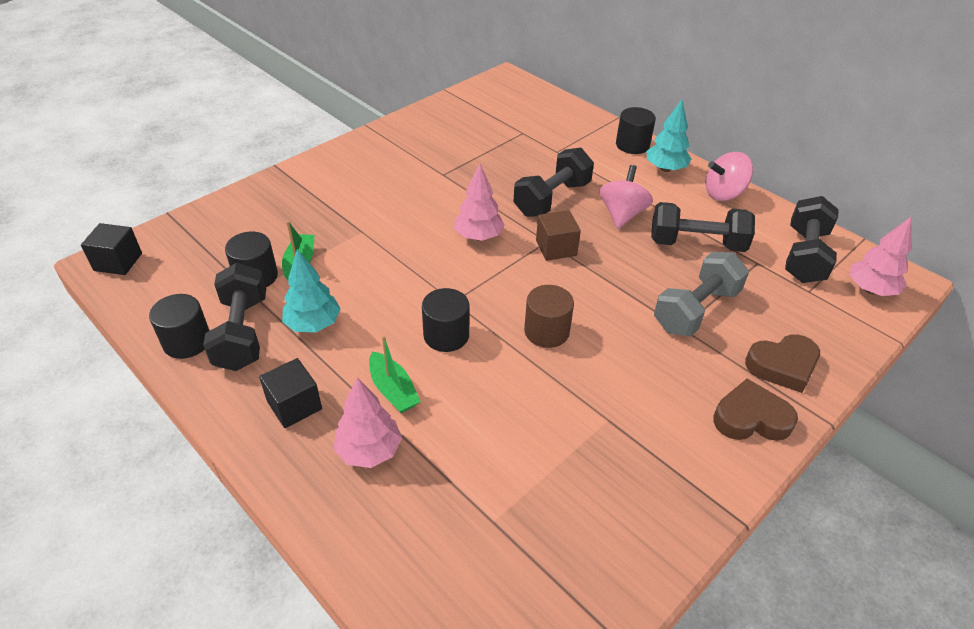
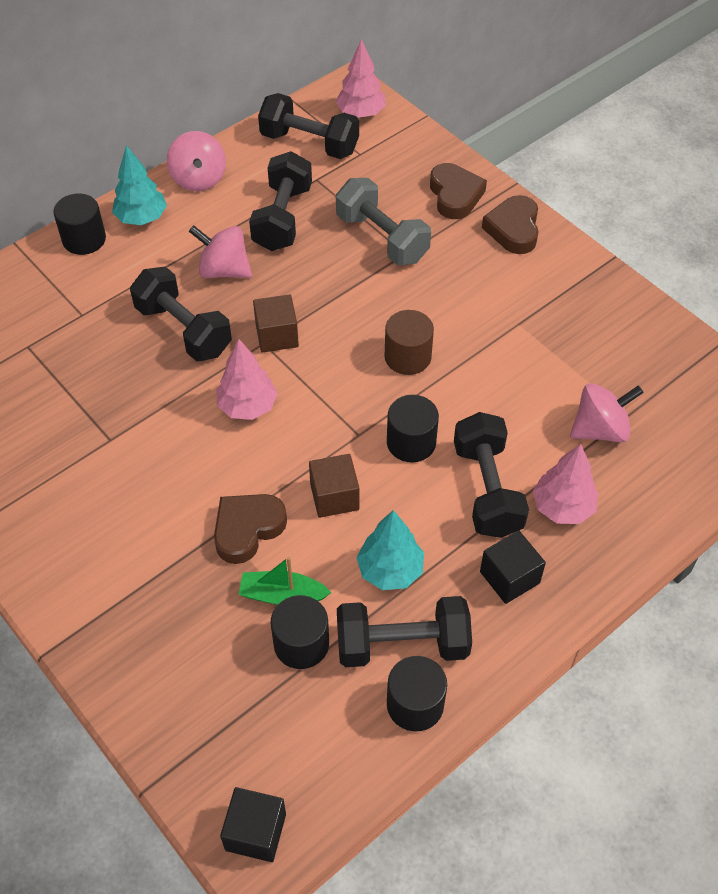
camera: 85 degrees left, 10 degrees up
(361, 243) = (247, 529): none -> brown heart
(389, 289) = (334, 497): none -> brown cube
(393, 390) = (487, 489): green boat -> black dumbbell
(469, 490) = (600, 429): none -> pink spinning top

